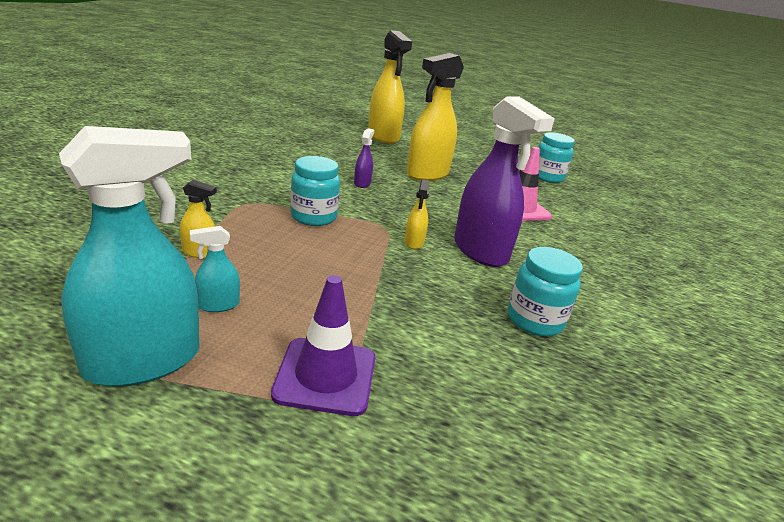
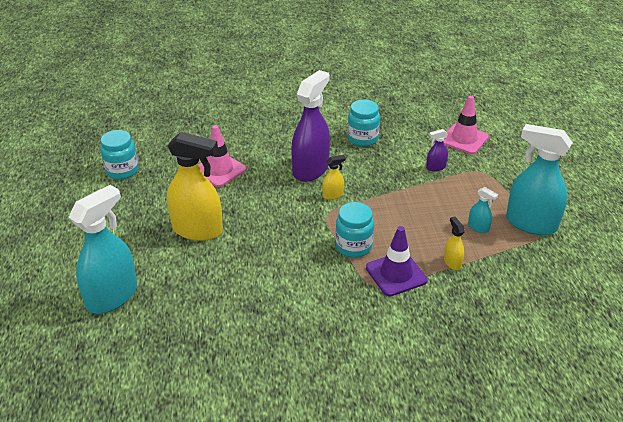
camera: 115 degrees left, 10 degrees up
(325, 376) = (474, 178): purple traffic cone -> purple traffic cone (396, 274)
(362, 183) = (265, 253): purple spray bottle -> purple spray bottle (435, 167)
(383, 137) = (112, 296): yellow spray bottle -> turquoise spray bottle
(460, 448) = (464, 139): none -> pink traffic cone

